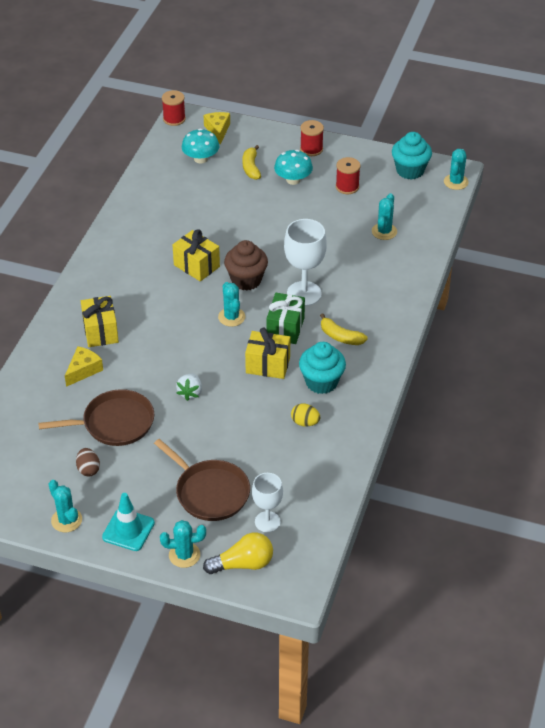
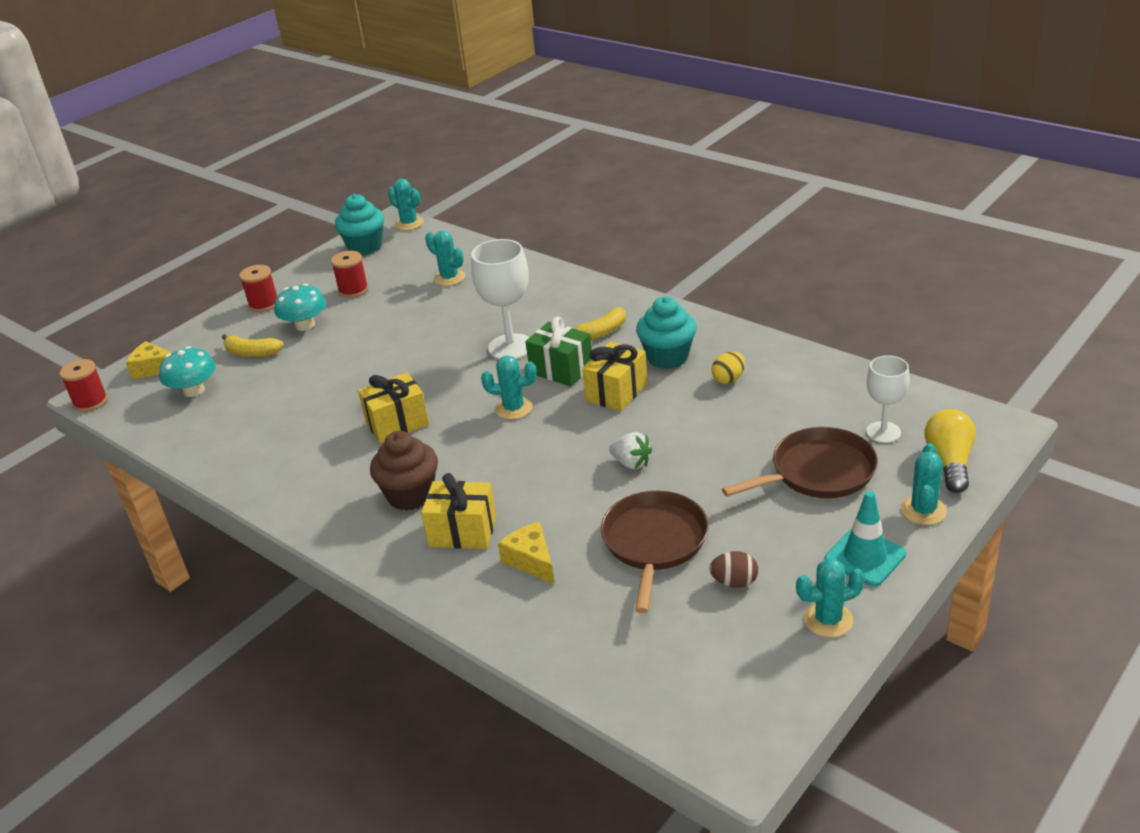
camera: 65 degrees left, 10 degrees down
(246, 280) = (455, 387): brown cupcake -> brown cupcake (410, 495)

